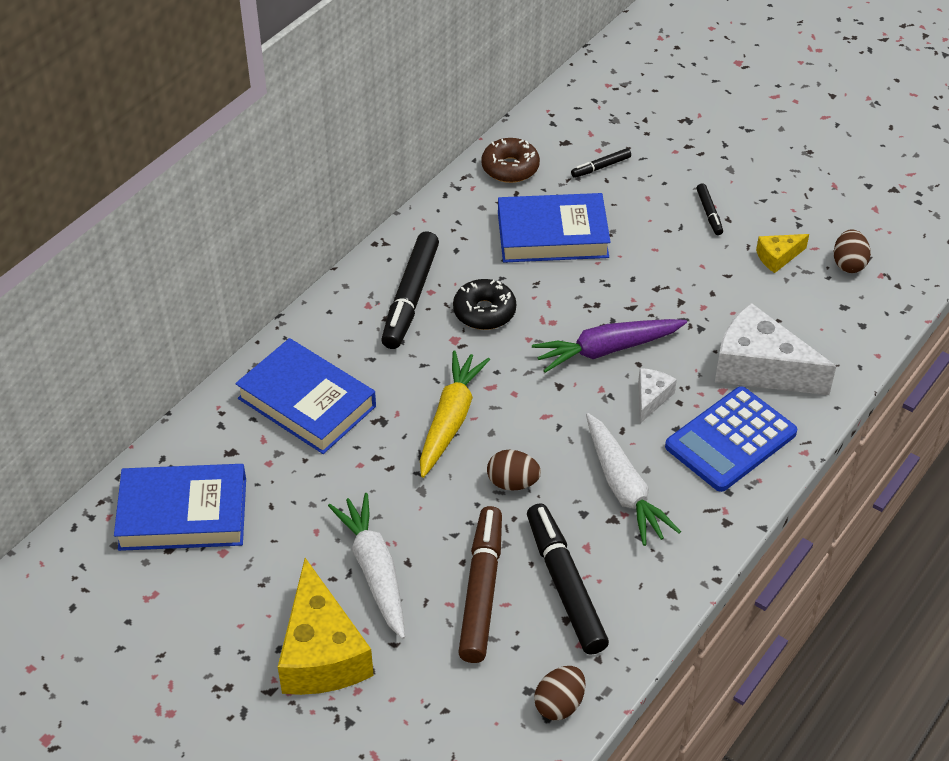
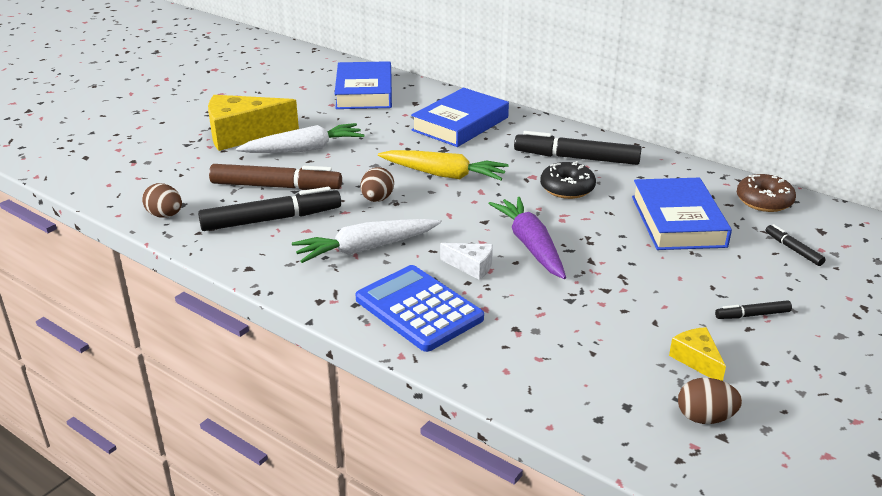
camera: 90 degrees right, 15 degrees down
(760, 368) = (517, 334): white cheese -> none

